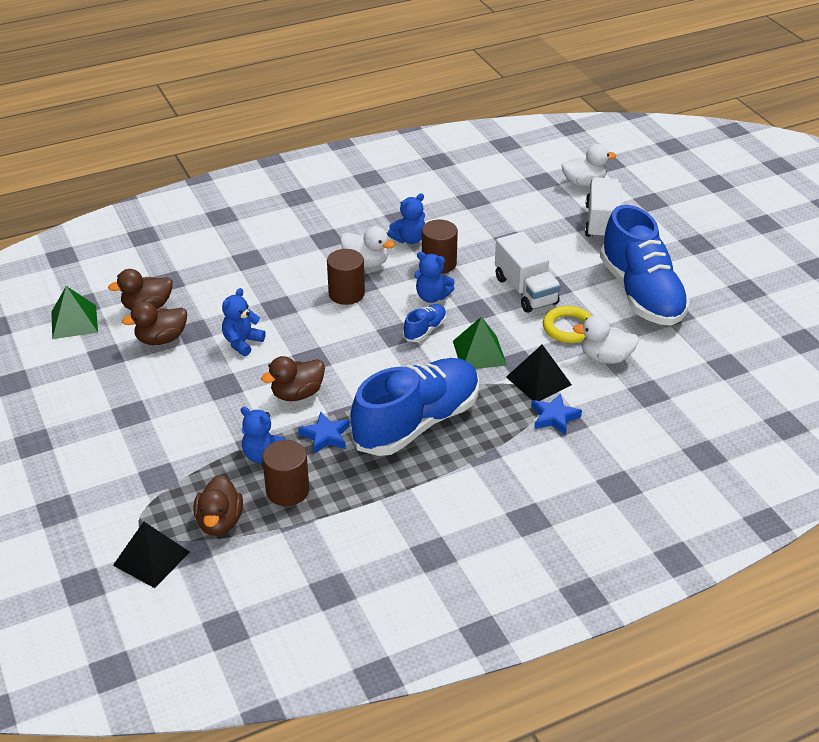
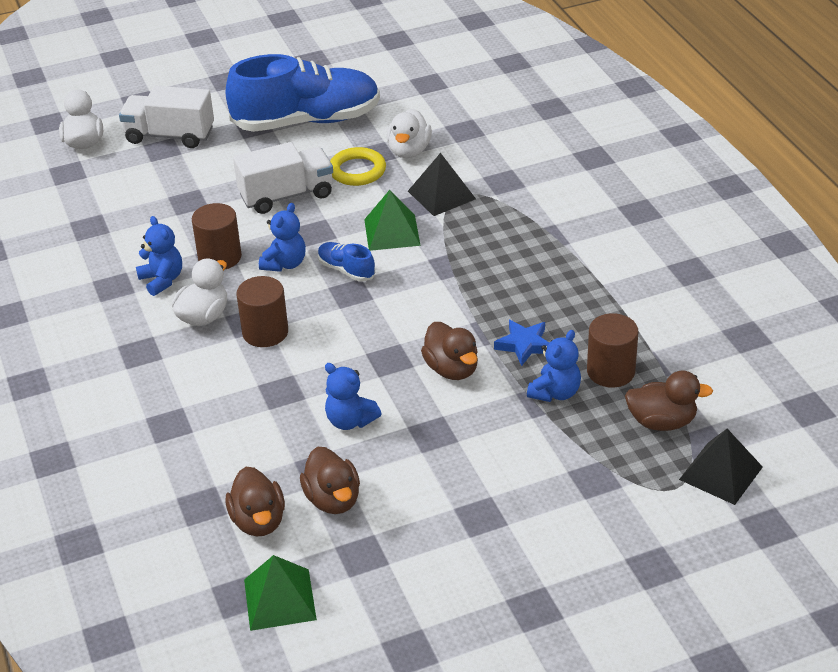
camera: 85 degrees left, 0 degrees up
(417, 423) = (504, 278): blue shoe -> none
(554, 417) = (498, 188): blue star -> none

